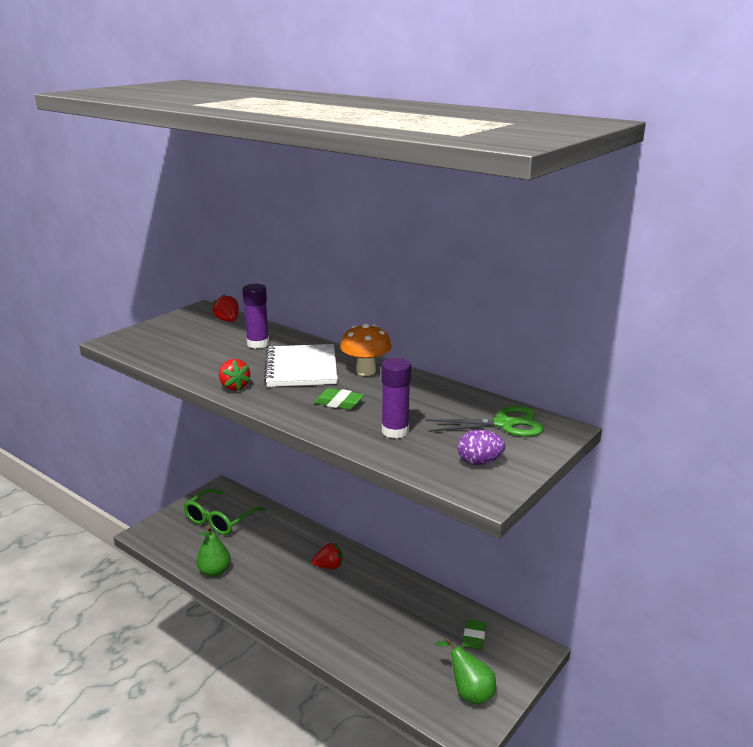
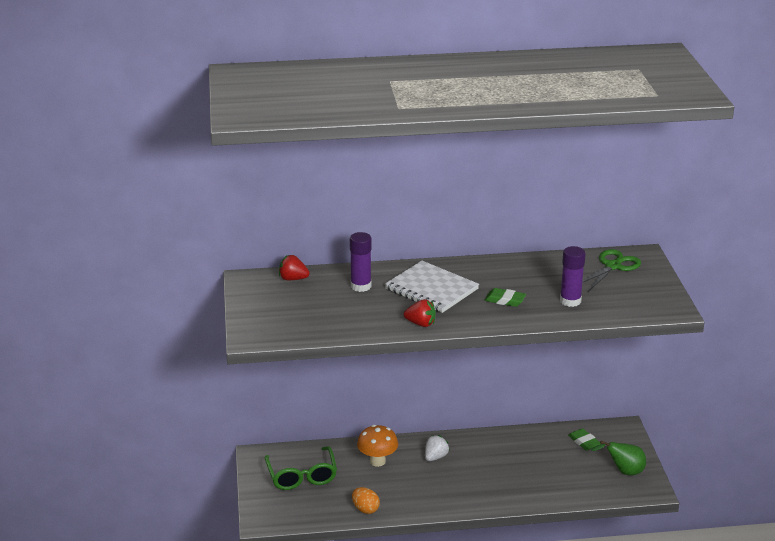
camera: 45 degrees left, 5 degrees up
(214, 571) = (365, 509): green pear -> orange egg
(329, 566) = (435, 457): red strawberry -> white strawberry
(339, 403) = (505, 300): green eraser -> green eraser turned 45 degrees clockwise
(366, 371) = (474, 271): orange mushroom -> orange mushroom (377, 461)
(479, 462) = (642, 295): purple egg -> none

